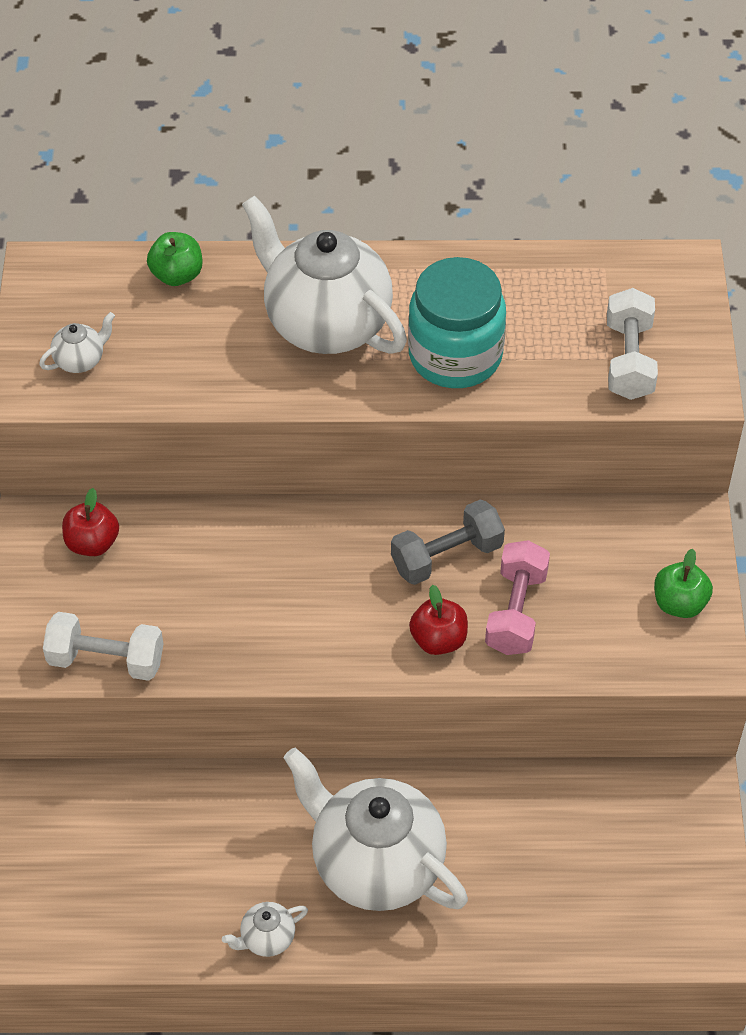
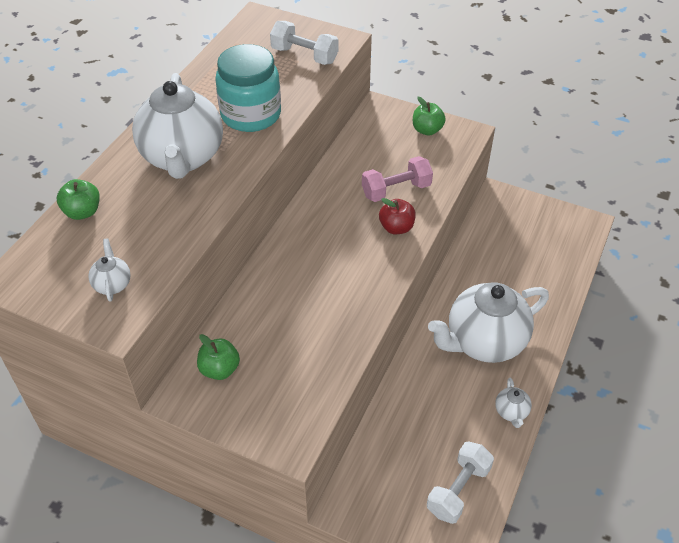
camera: 65 degrees left, 5 degrees down
(92, 543) = (219, 369): red apple -> green apple
(106, 660) = (318, 393): white dumbbell -> white dumbbell (458, 490)
(326, 323) = (182, 158): white teapot -> white teapot turned 75 degrees counterclockwise
(447, 556) = (342, 204): grey dumbbell -> none
(516, 611) = (396, 190): pink dumbbell -> pink dumbbell turned 60 degrees counterclockwise

